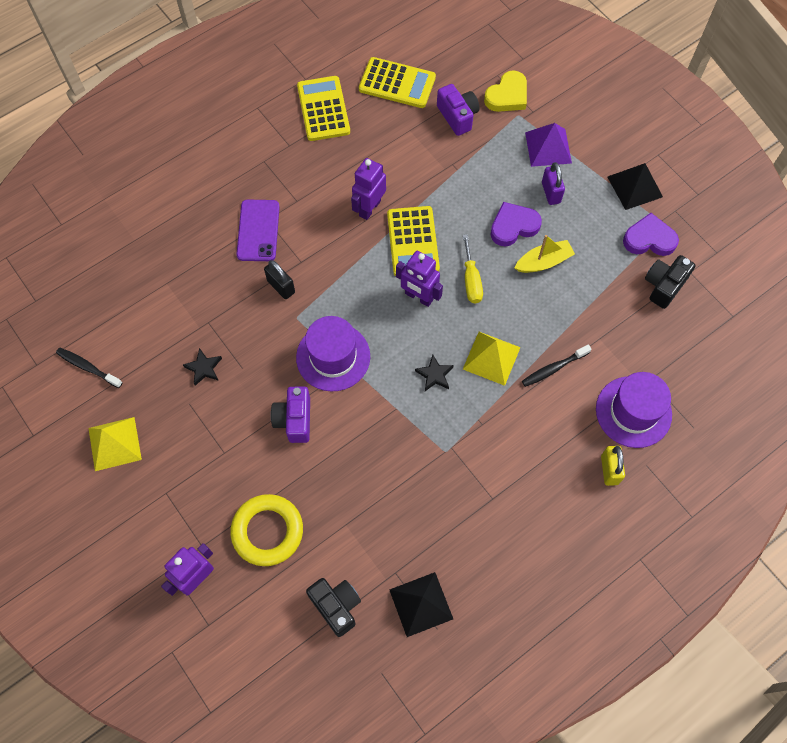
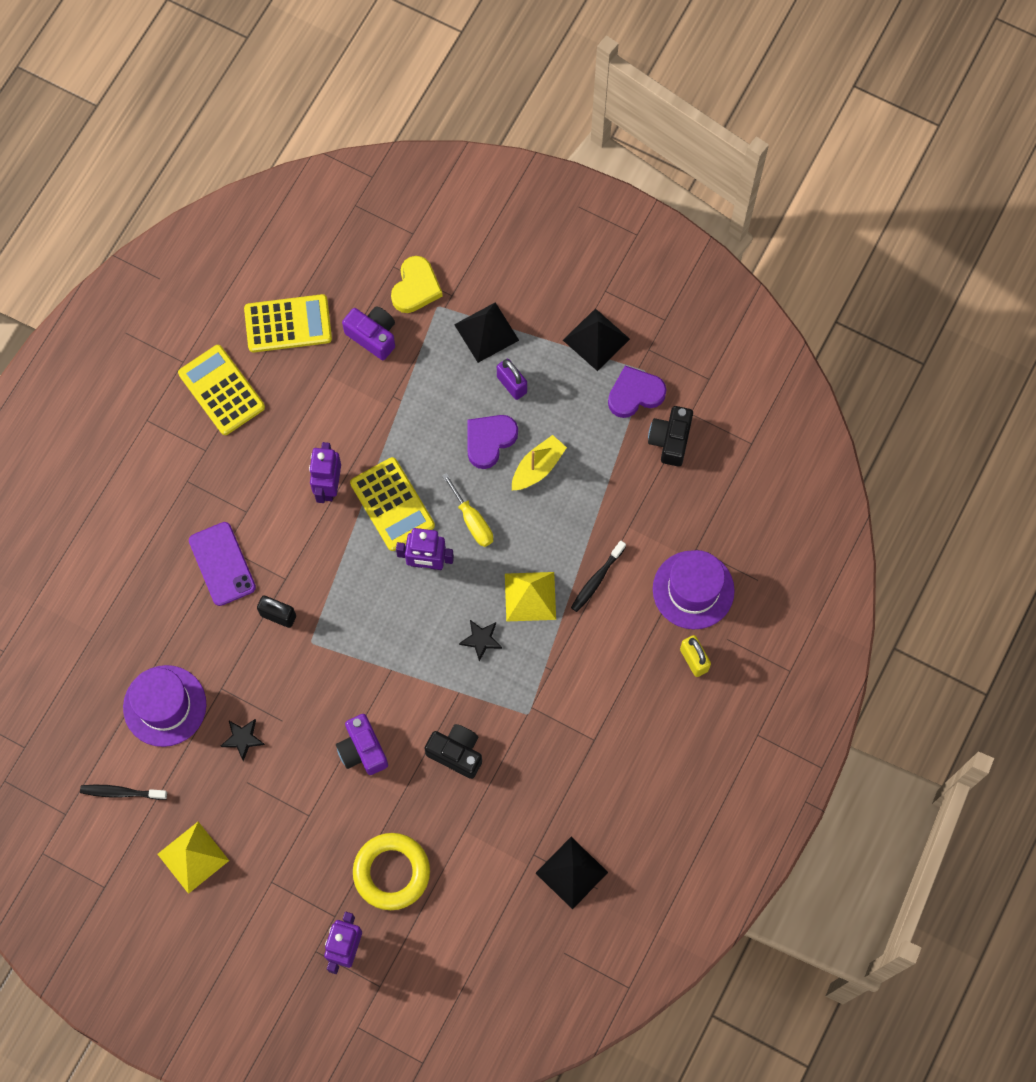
camera: 25 degrees left, 5 degrees up
(333, 357) = (369, 667): purple hat -> purple hat (164, 706)
(336, 606) = (492, 912): black camera -> black camera (456, 753)
(548, 147) = (486, 332): purple pyramid -> black pyramid

